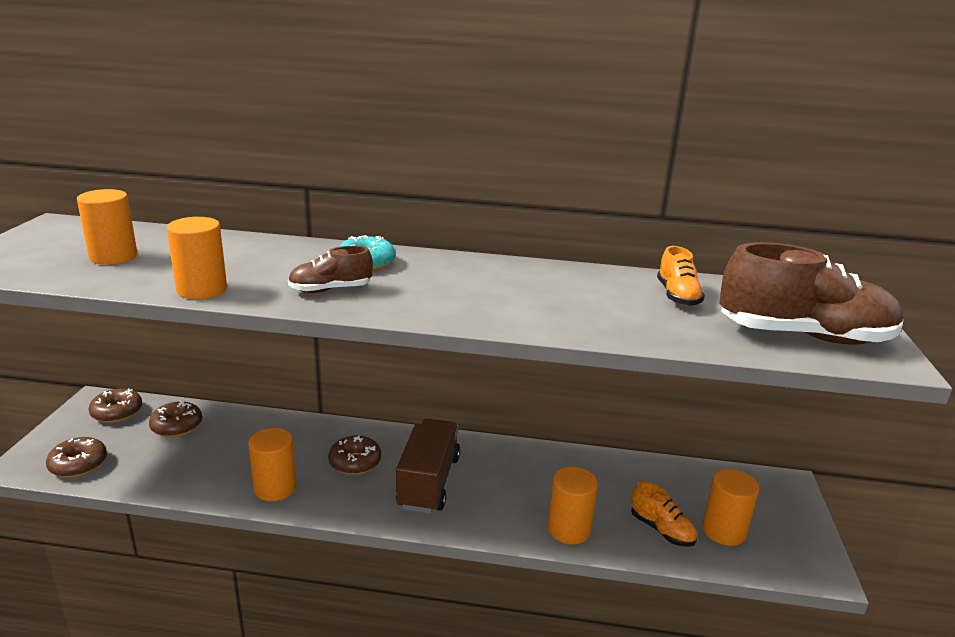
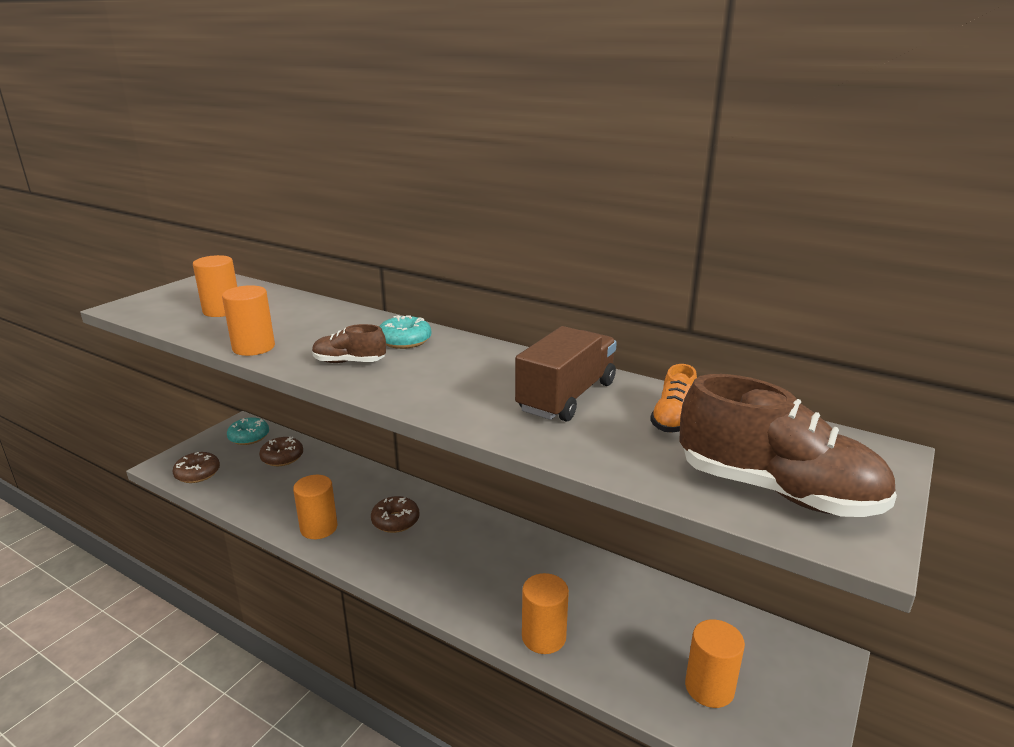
camera: 25 degrees right, 0 degrees up
(117, 412) = (249, 437): brown donut -> turquoise donut
(428, 482) = (445, 555): brown truck -> brown truck (566, 396)
(661, 530) = (639, 666): orange shoe -> none

